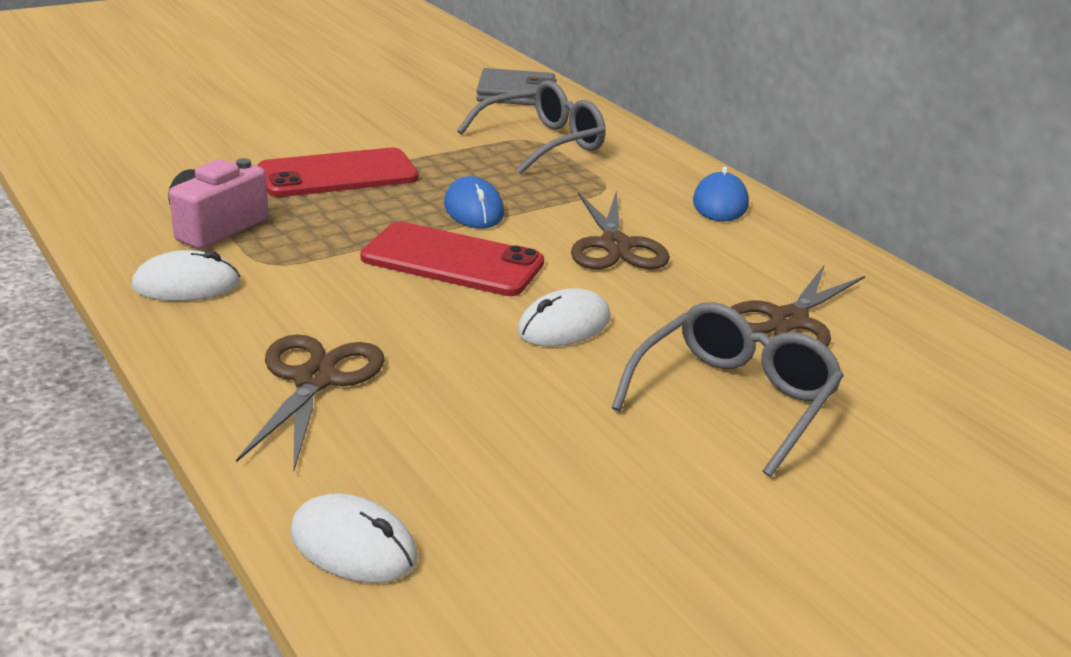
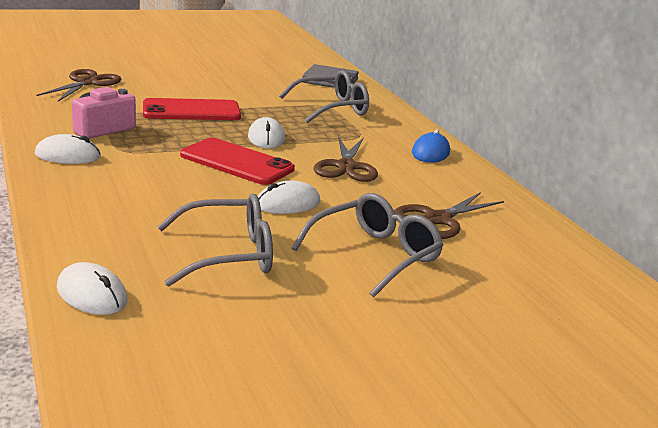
camera: 10 degrees right, 5 degrees down
(315, 380) = (117, 211): brown scissors -> brown scissors (87, 83)
(473, 209) = (266, 138): blue mouse -> white mouse
(522, 434) = (228, 254): none -> grey glasses

